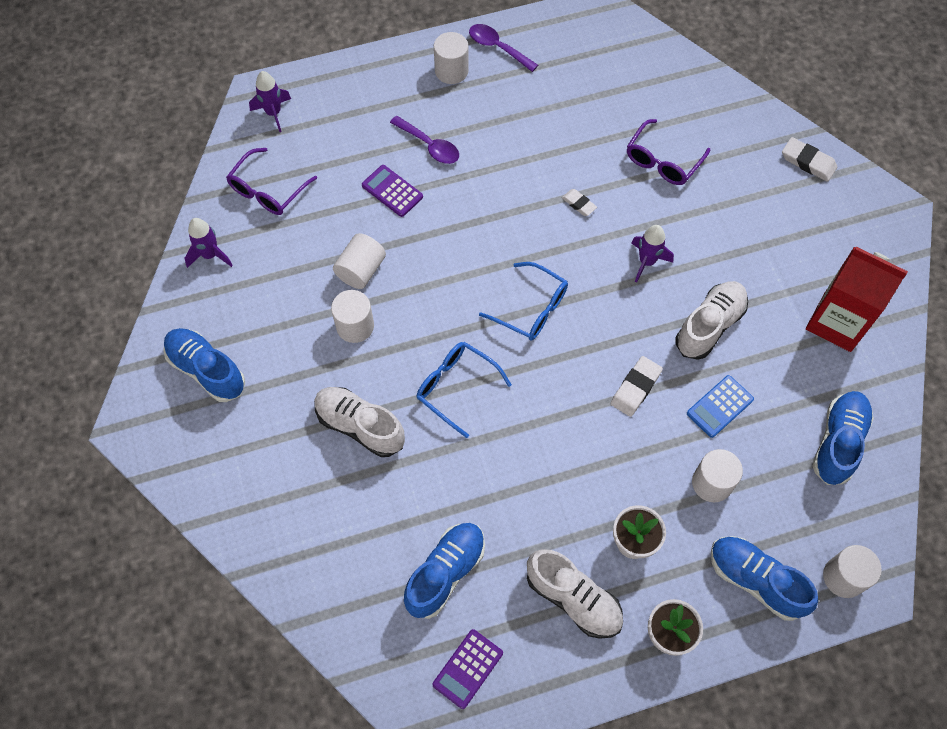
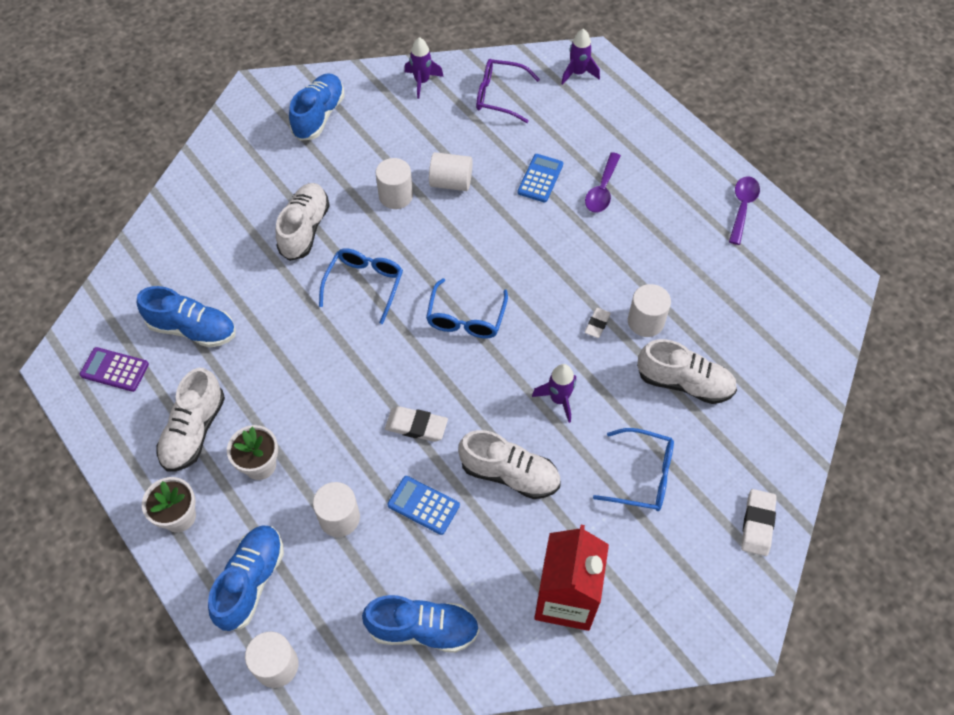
camera: 70 degrees right, 5 degrees down
(392, 191) = (540, 178): purple calculator -> blue calculator
(451, 71) = (694, 180): white cylinder -> white cylinder (645, 321)
(662, 161) = (684, 383): purple glasses -> white shoe
(742, 225) = (643, 476): none -> blue glasses

